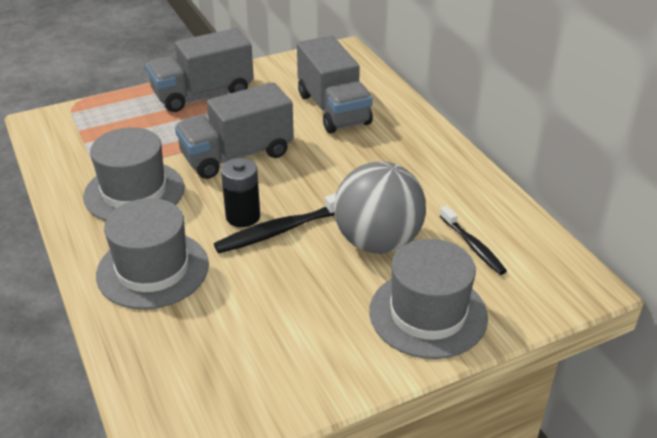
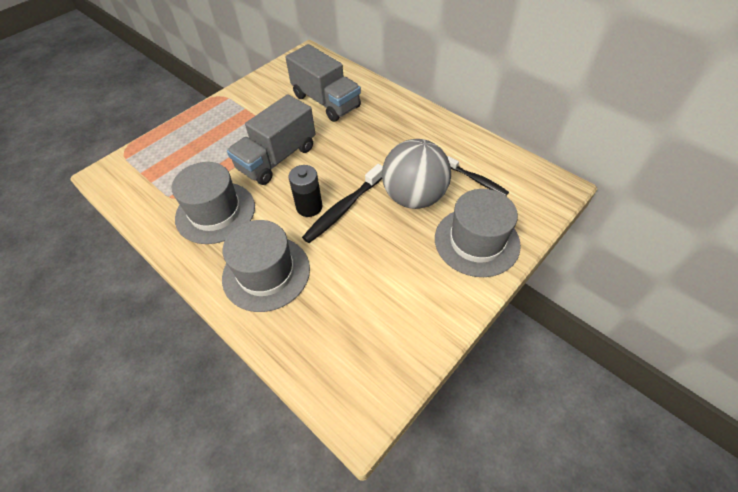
camera: 20 degrees left, 15 degrees up
(203, 93) = (223, 114): grey truck -> none

